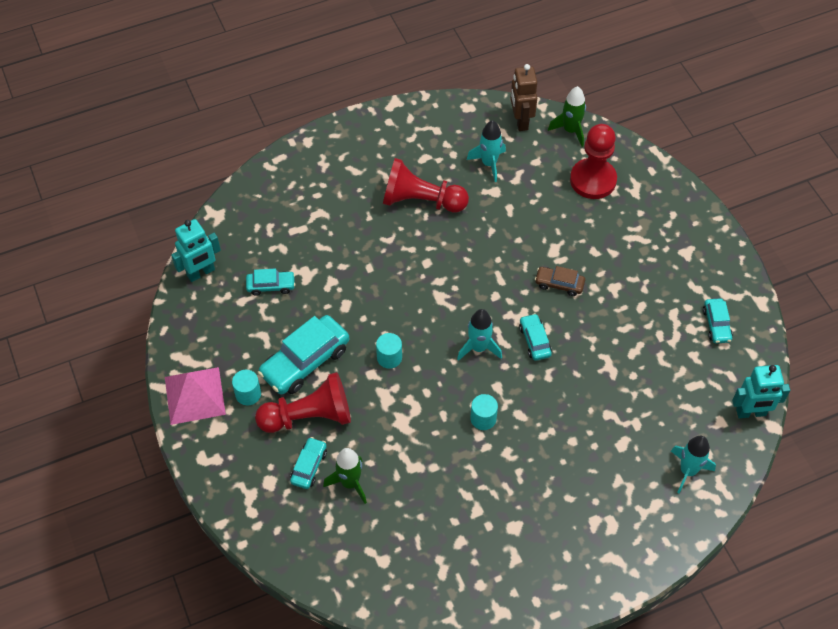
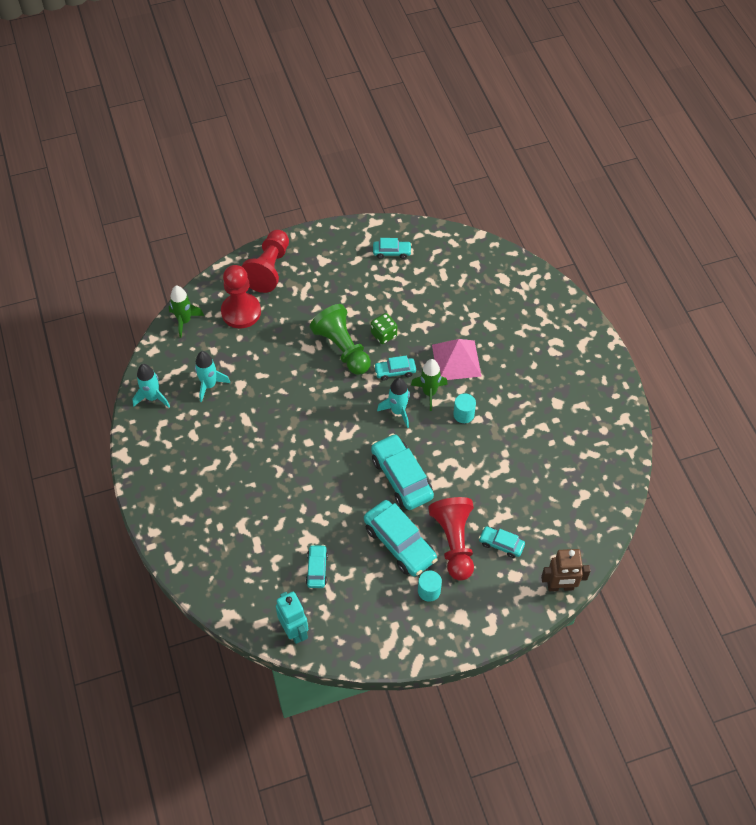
camera: 85 degrees left, 0 degrees up
(194, 395) = (427, 636): pink pyramid -> pink pyramid (456, 360)
(350, 483) = (517, 514): green rocket -> green rocket (429, 393)
(389, 357) = (401, 477): turquoise cylinder -> turquoise car
(421, 200) = (241, 441): red pawn -> red pawn (269, 269)
(520, 121) = (166, 356): brown robot -> brown robot (560, 586)
(559, 284) = (342, 348): brown car -> green pawn
(586, 325) = (383, 334): none -> green dice
(688, 471) = (514, 289): turquoise rocket -> turquoise rocket (152, 397)
(751, 413) = (468, 244): turquoise robot -> none

